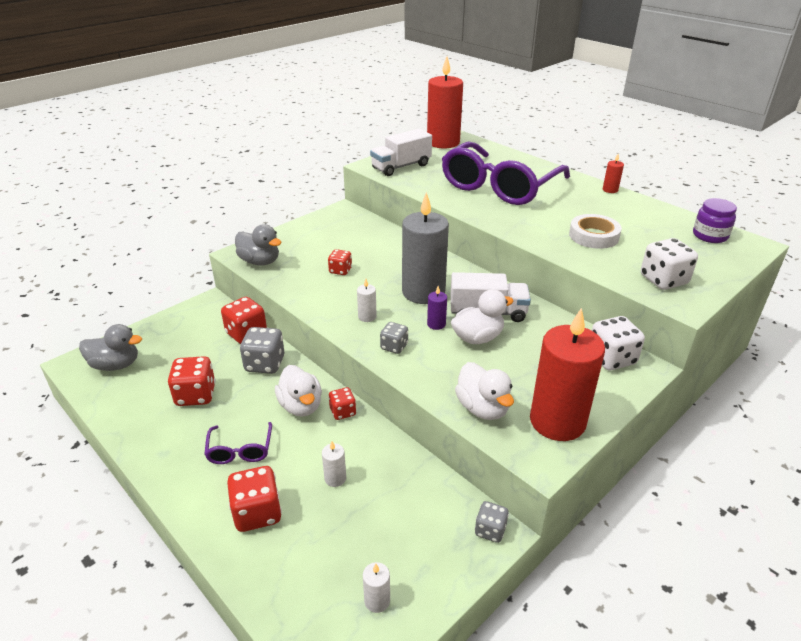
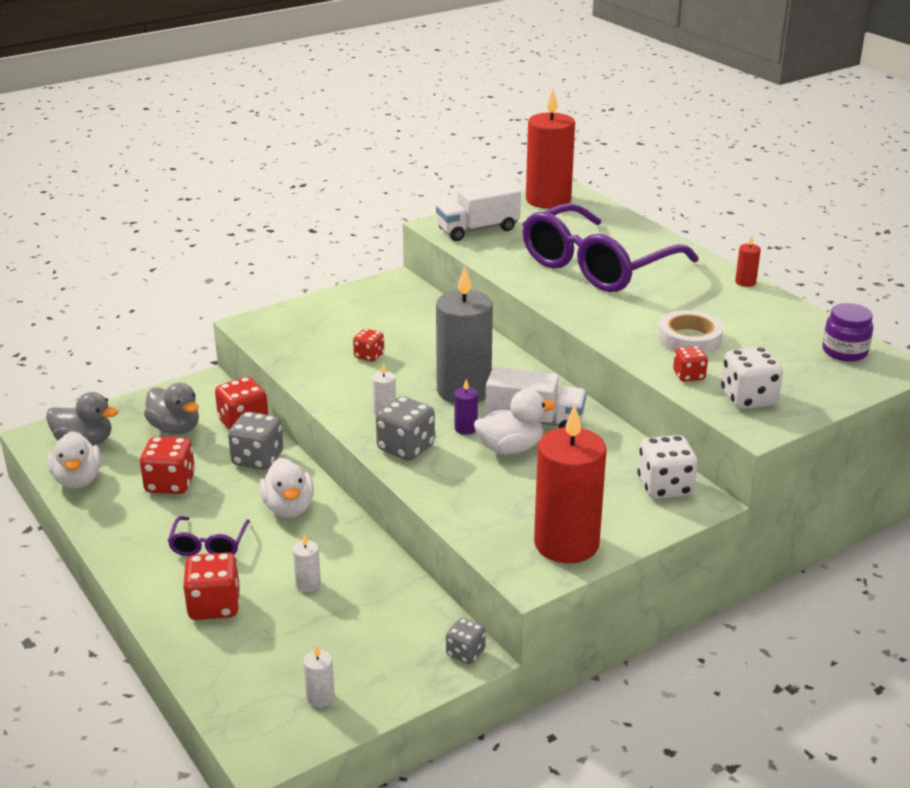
camera: 10 degrees right, 5 degrees down
(260, 261) = (273, 336): grey duck -> grey duck (175, 428)
(343, 412) = (336, 519): red dice -> red dice (689, 376)
(394, 347) = (406, 448): grey dice -> grey dice, size x1.67
(482, 408) = (485, 521): white duck -> white duck (78, 480)

